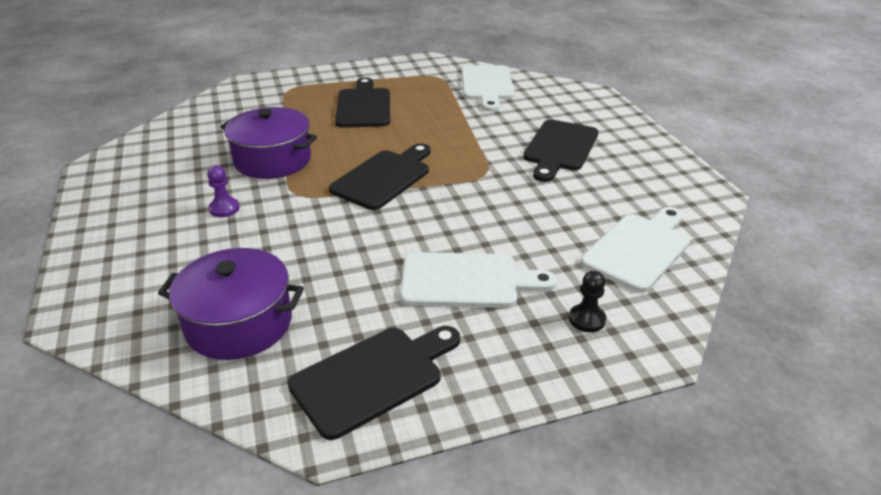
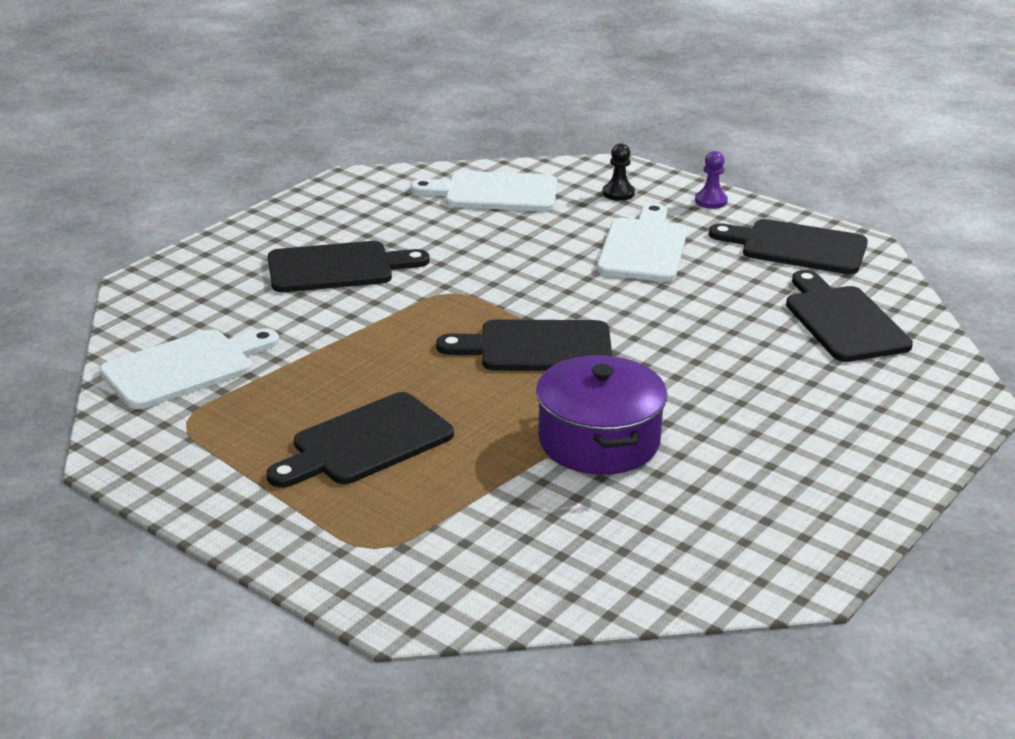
camera: 125 degrees left, 5 degrees down
(224, 209) = (731, 417): purple pawn -> purple pawn (711, 201)
(239, 323) = (843, 321): purple pot -> black cutting board
(466, 281) = (643, 248): white cutting board -> white cutting board turned 45 degrees clockwise

